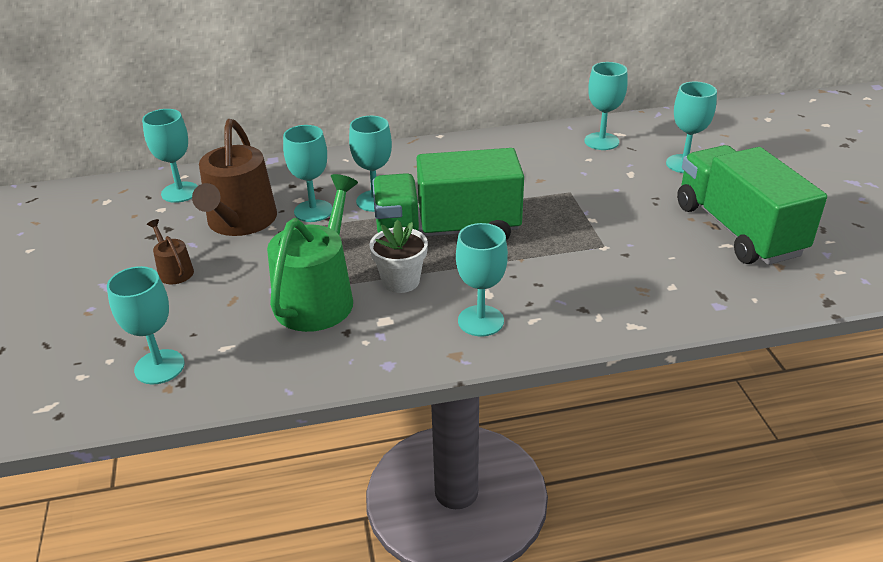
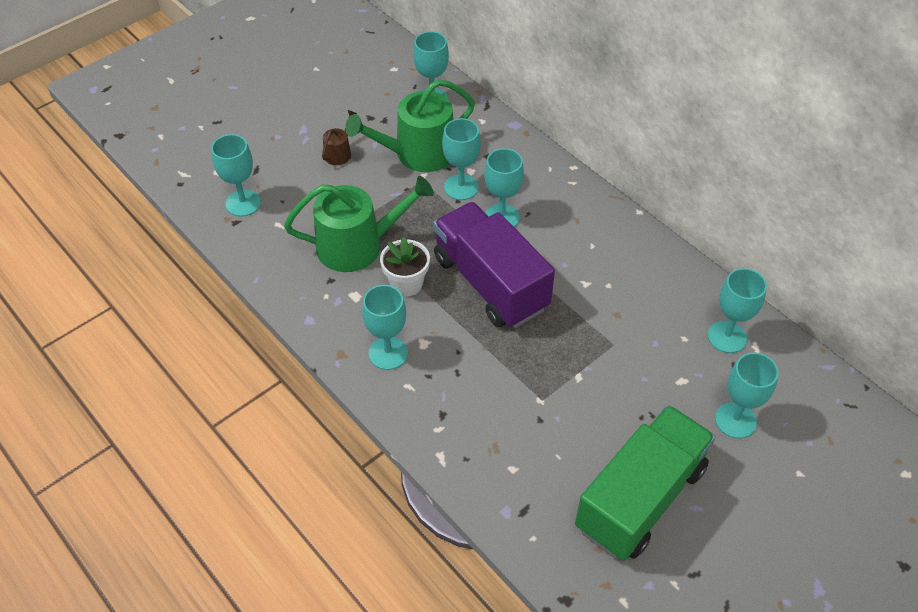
camera: 60 degrees right, 15 degrees up
(240, 222) = (418, 153): brown watering can -> green watering can
(447, 231) = (490, 283): green truck -> purple truck

